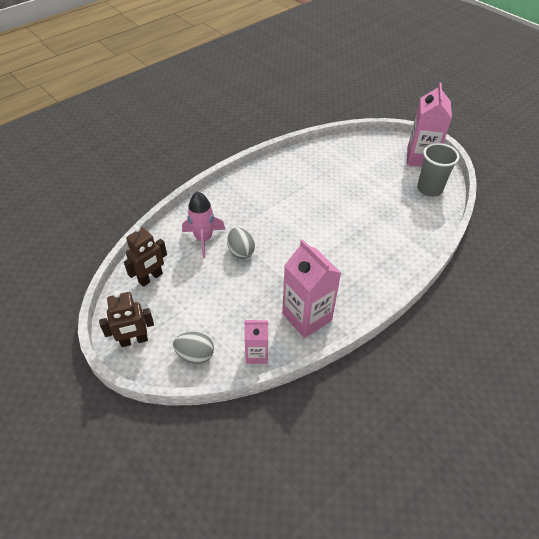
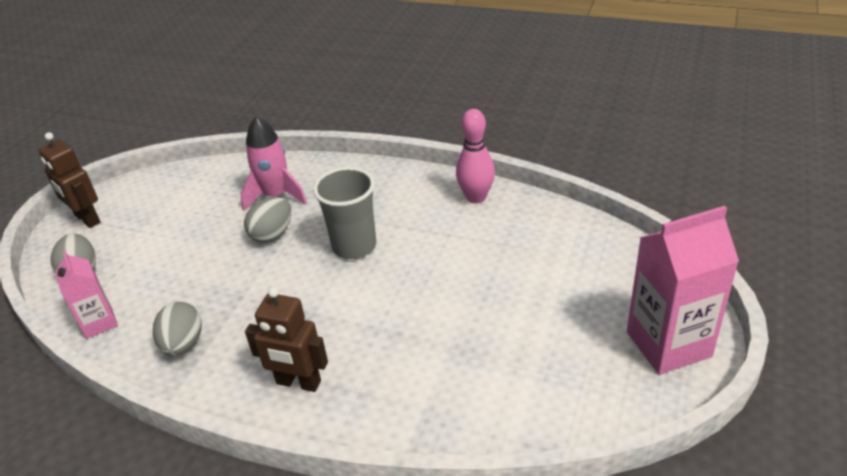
camera: 65 degrees right, 10 degrees down
(151, 278) = (186, 187): brown robot -> brown robot (298, 383)
(281, 167) = (476, 197): none -> pink bowling pin
(307, 317) = (183, 344): pink carton -> grey egg
(429, 189) = (587, 387): grey cup -> grey cup (354, 246)

